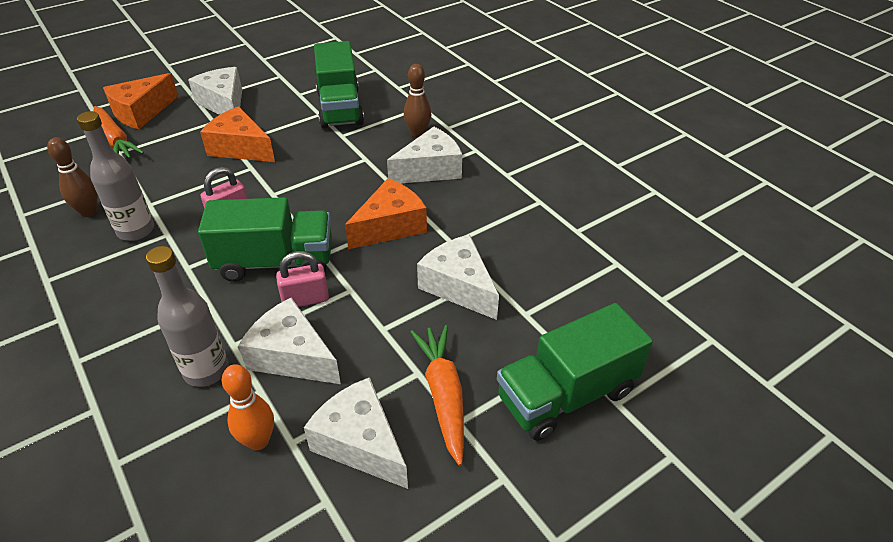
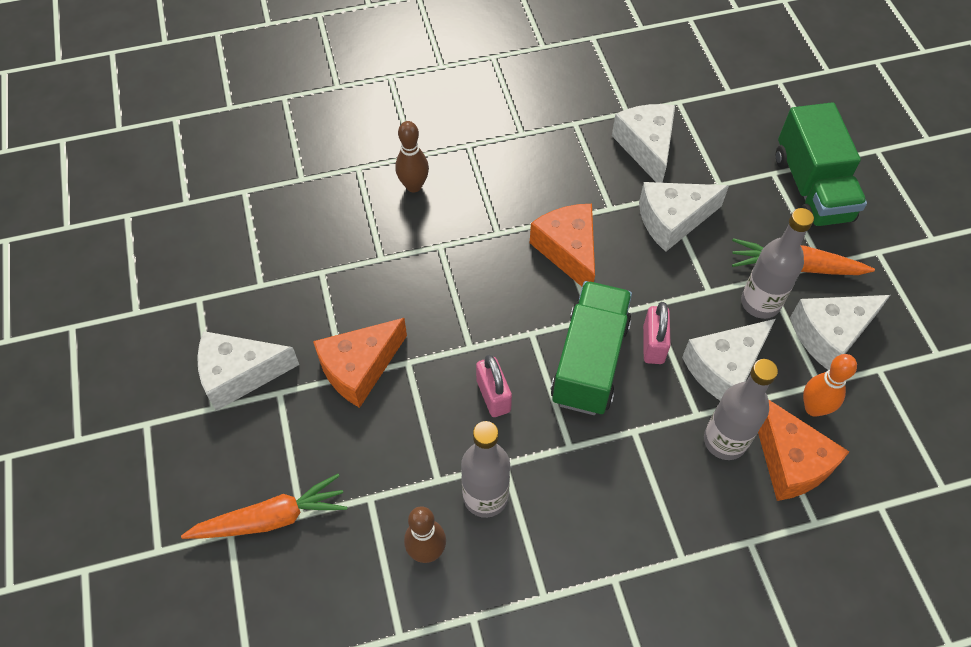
camera: 70 degrees left, 15 degrees up
(141, 112) = (208, 481): orange cheese -> orange cheese (790, 461)
(340, 108) = (319, 248): green truck -> none
(382, 372) = (760, 303): none -> grey bottle
(430, 169) = (486, 193): white cheese -> white cheese (646, 147)

